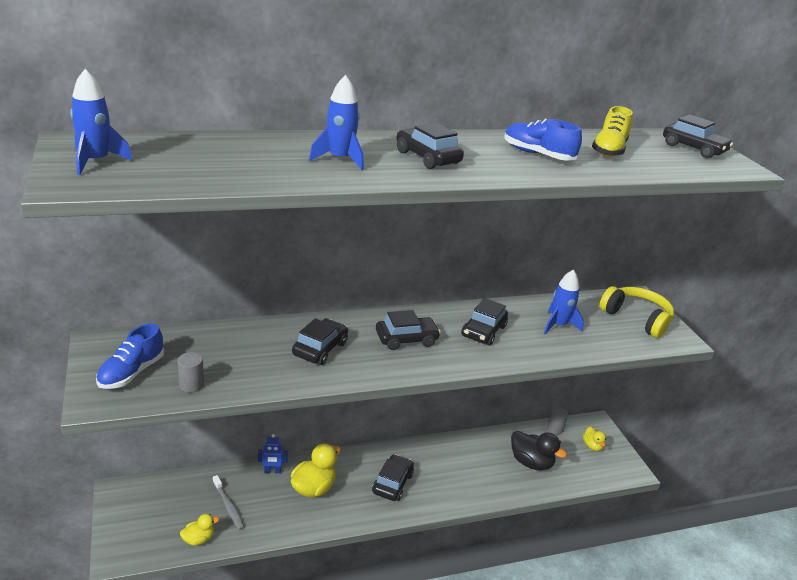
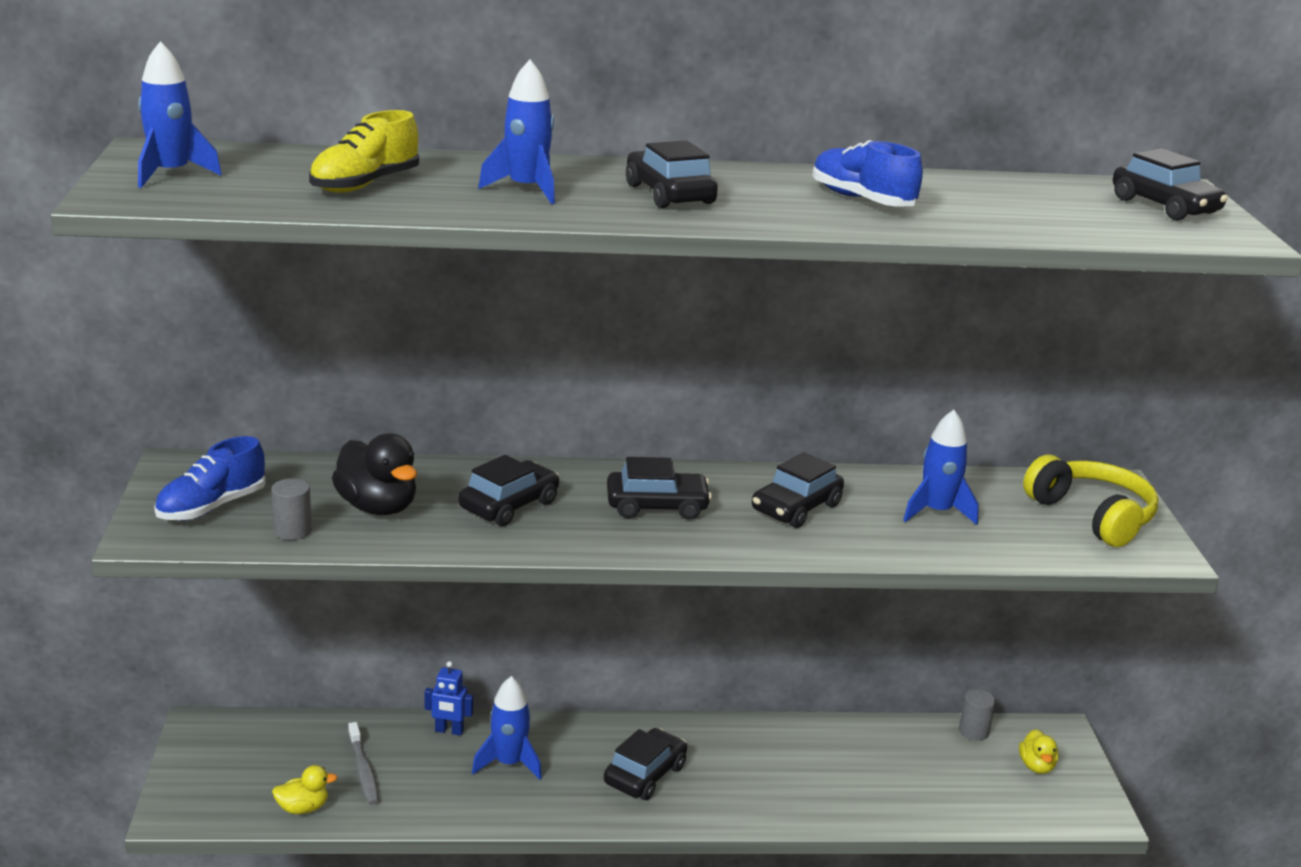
camera: 15 degrees right, 5 degrees down
(313, 488) = (509, 763): yellow duck -> blue rocket
(531, 462) = (907, 776): black duck -> black duck (377, 507)
(609, 150) = (998, 201): yellow shoe -> yellow shoe (365, 185)

